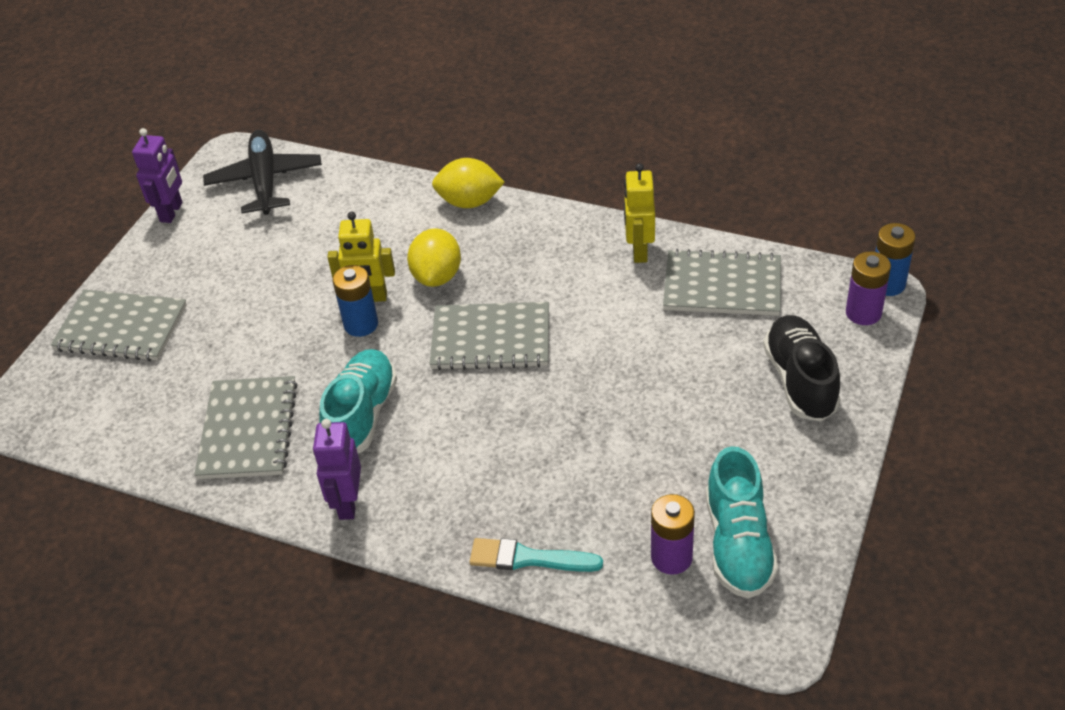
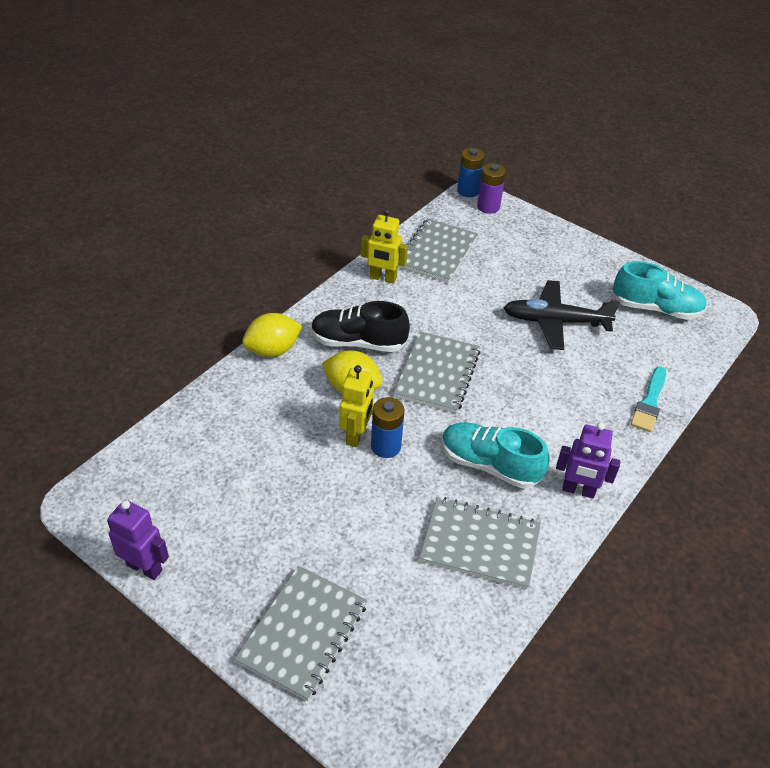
camera: 80 degrees left, 0 degrees up
(265, 181) = (148, 481): black plane -> black plane (555, 321)
(469, 202) = (273, 350): yellow lemon -> yellow lemon turned 45 degrees clockwise
(671, 557) = (660, 338): purple battery -> none
(800, 380) = (534, 247): black shoe -> black shoe (358, 342)

